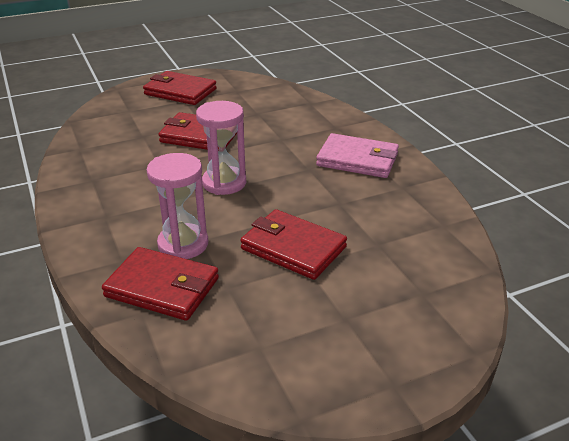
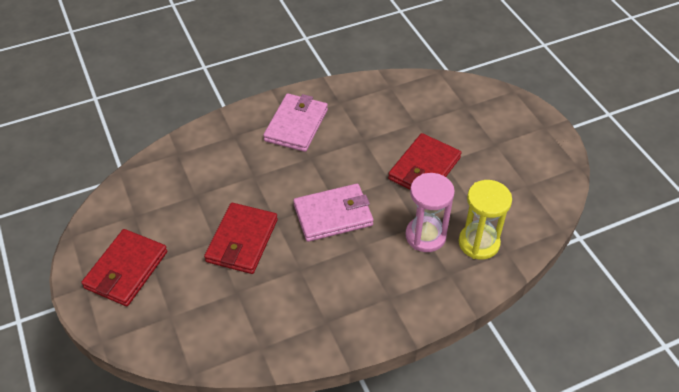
camera: 90 degrees left, 15 degrees up
(162, 287) = (479, 243): red wallet -> yellow hourglass
(224, 183) = (333, 215): pink hourglass -> pink wallet

